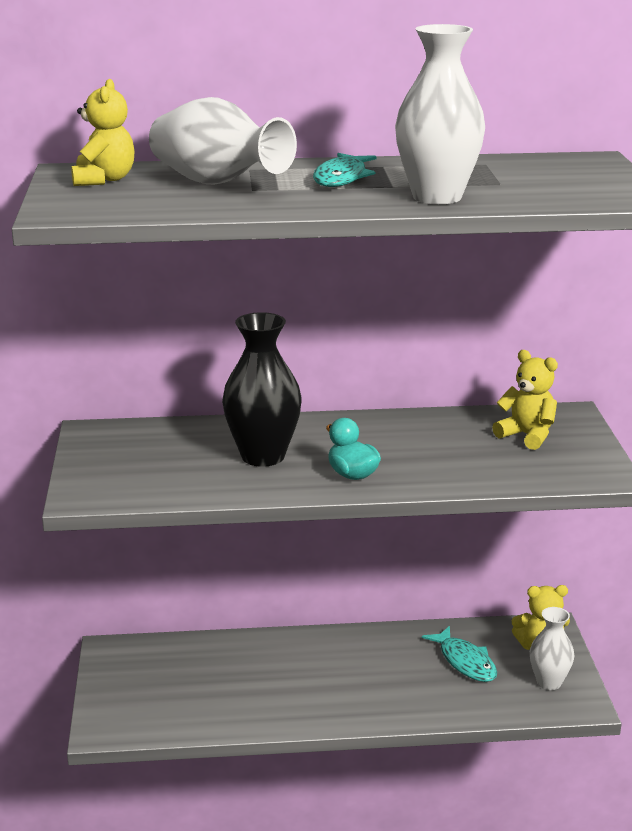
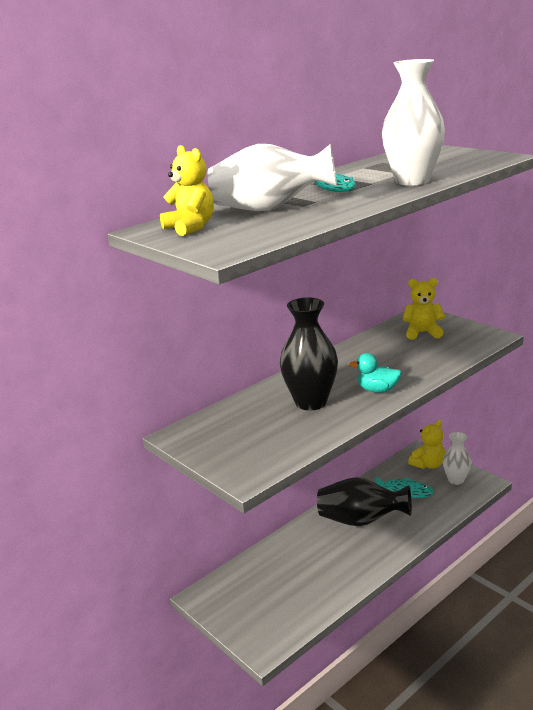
camera: 35 degrees left, 0 degrees up
(368, 666) = (361, 520): none -> black vase

